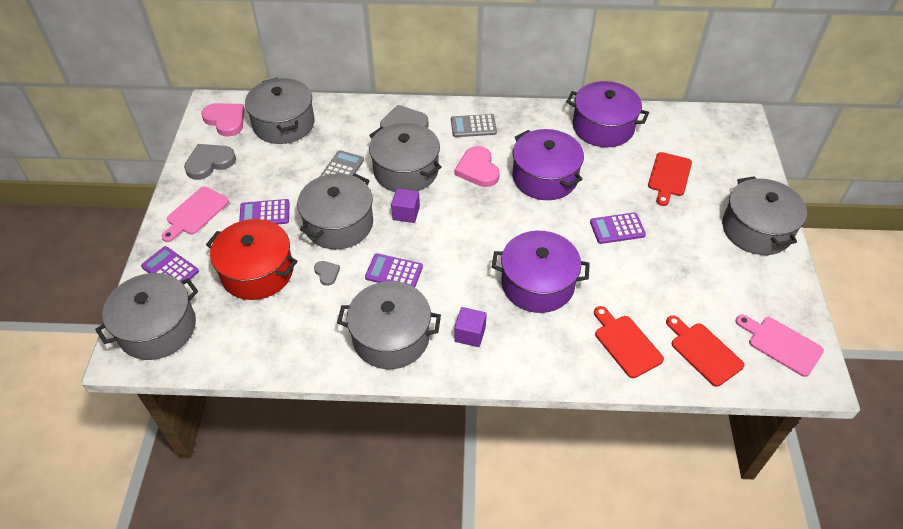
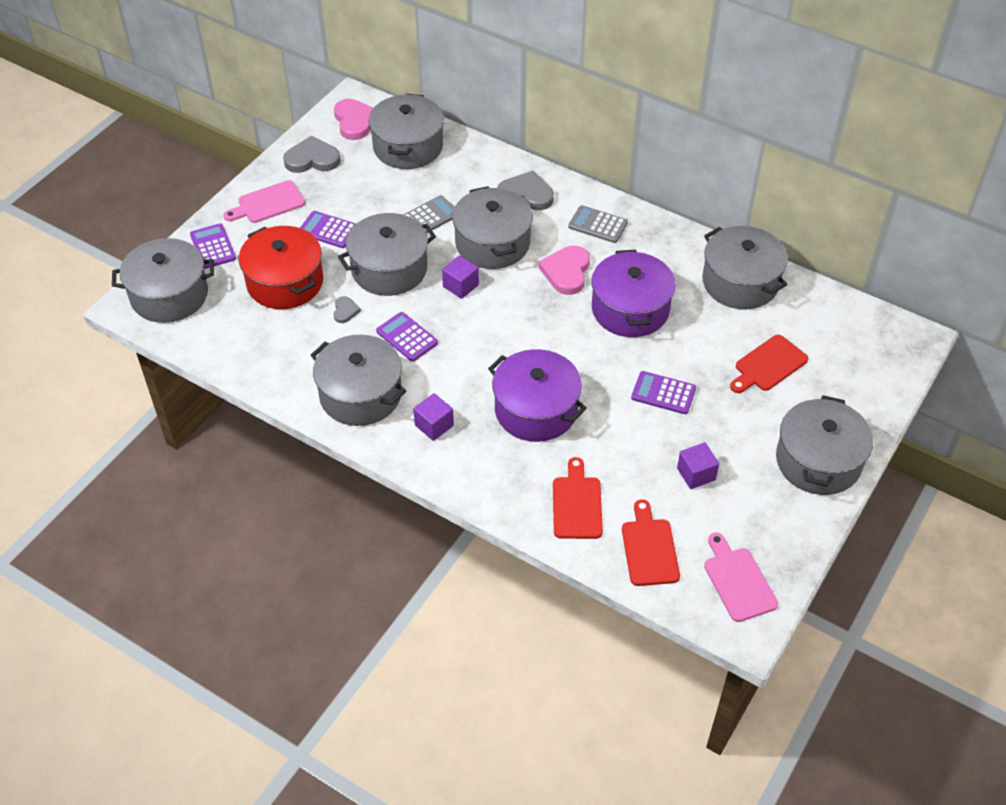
camera: 30 degrees right, 0 degrees up
(603, 127) = (740, 282): purple pot -> grey pot
(688, 278) = (696, 474): none -> purple cube

